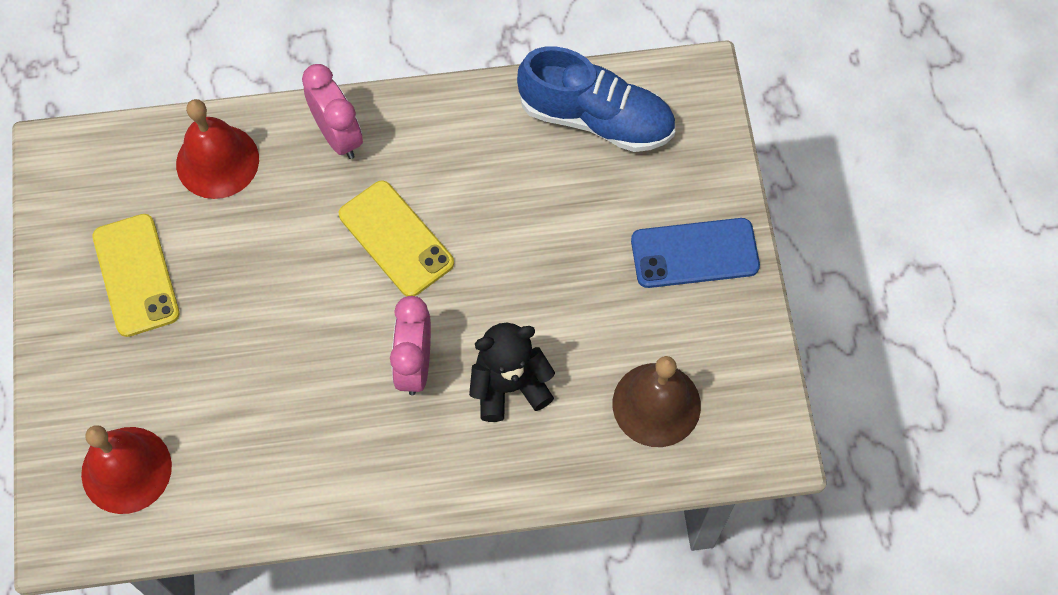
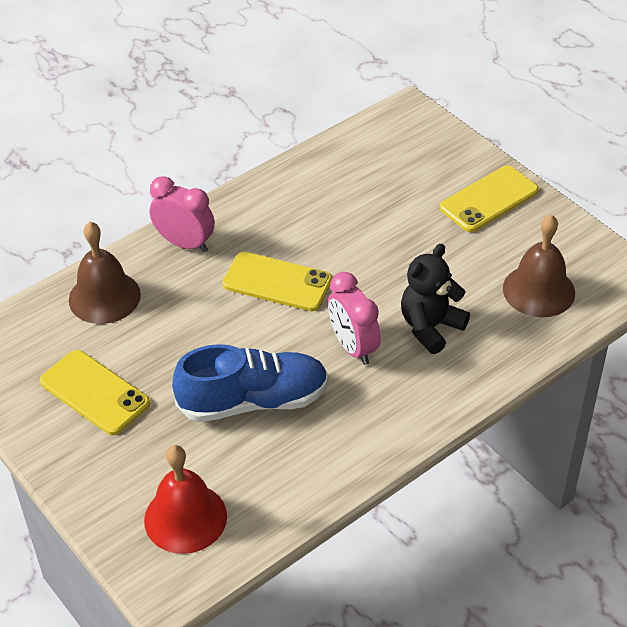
camera: 30 degrees left, 20 degrees down
(217, 161) = (104, 297): red bell -> brown bell
(596, 118) = (359, 158): blue shoe -> blue shoe (253, 401)
(694, 253) = (489, 199): blue phone -> yellow phone

